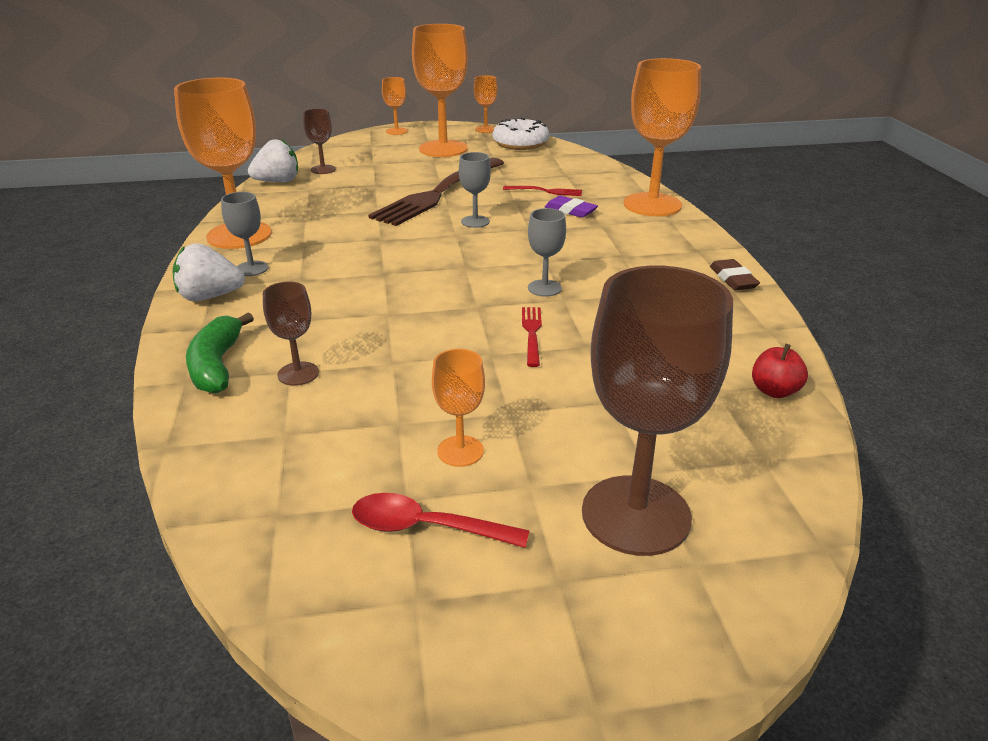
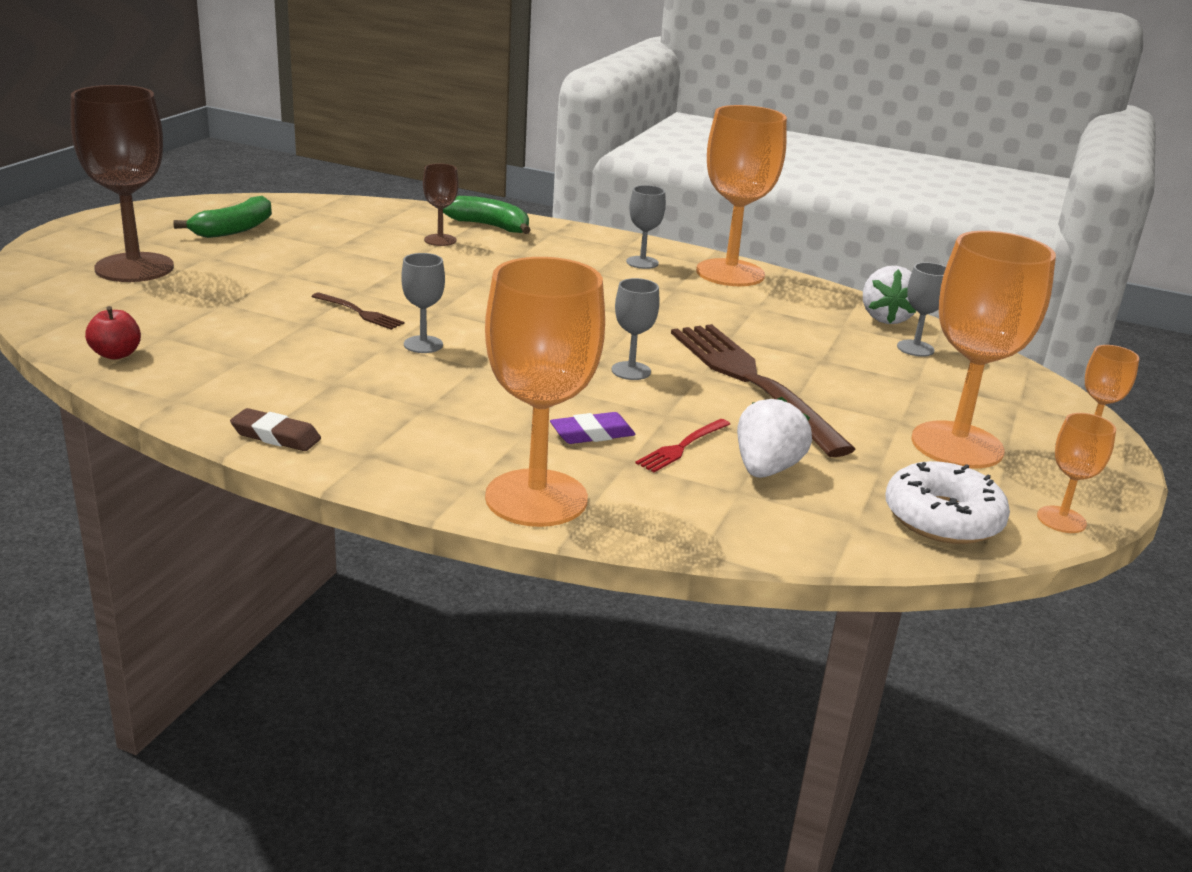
camera: 120 degrees right, 5 degrees down
(210, 297) = (604, 242): white strawberry -> white strawberry (766, 469)
(323, 169) = (915, 348): brown goblet -> grey goblet
(426, 527) = (234, 229): red spoon -> green banana
(460, 451) = (274, 252): orange goblet -> none
(532, 333) = (360, 313): red fork -> brown fork

